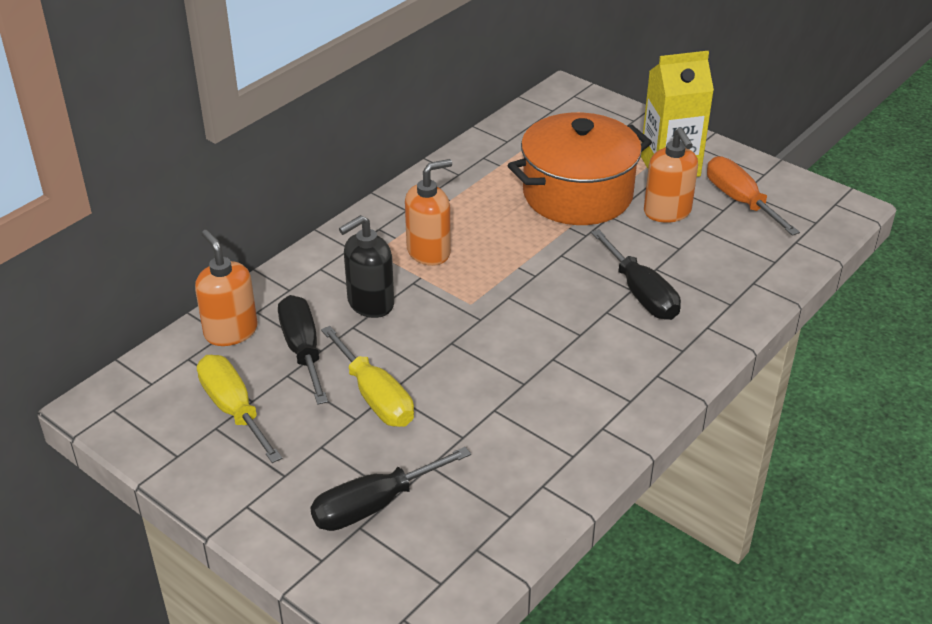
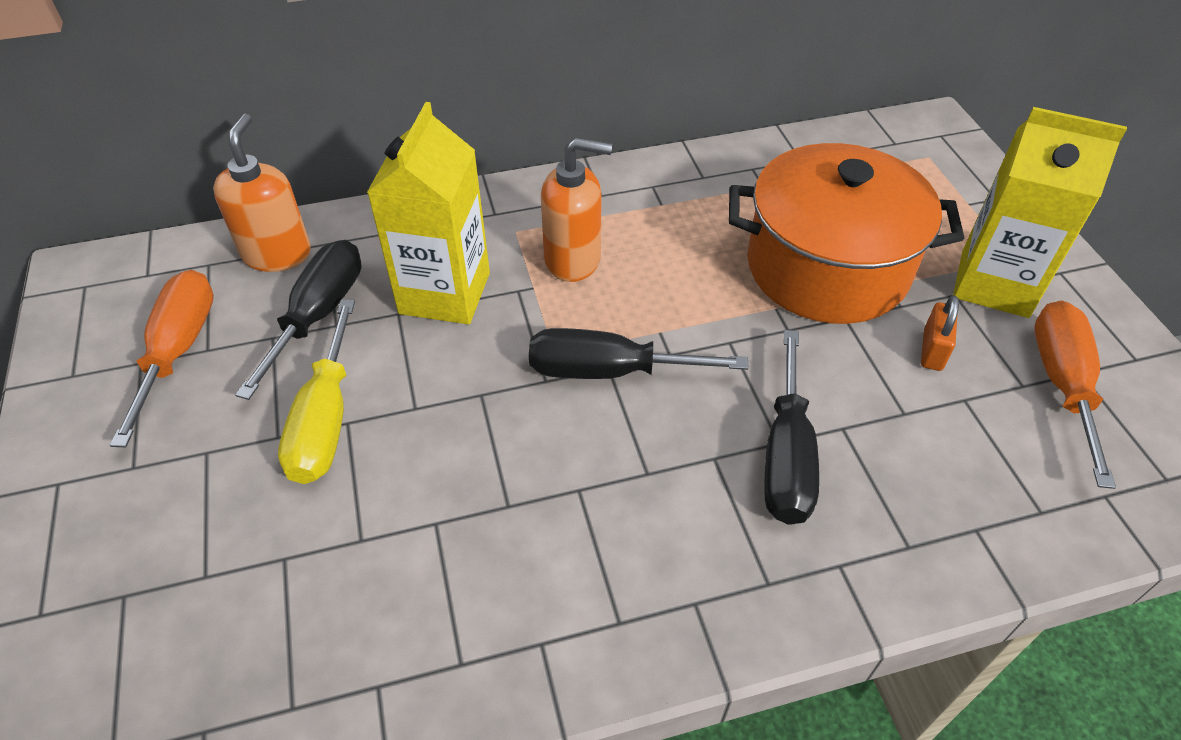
camera: 35 degrees right, 10 degrees up
(233, 409) = (179, 350): yellow screwdriver -> orange screwdriver
(370, 303) = (445, 293): black soap dispenser -> yellow carton
(373, 505) = (167, 575): black screwdriver -> black screwdriver (608, 371)
(667, 212) = (932, 350): orange soap dispenser -> orange padlock

